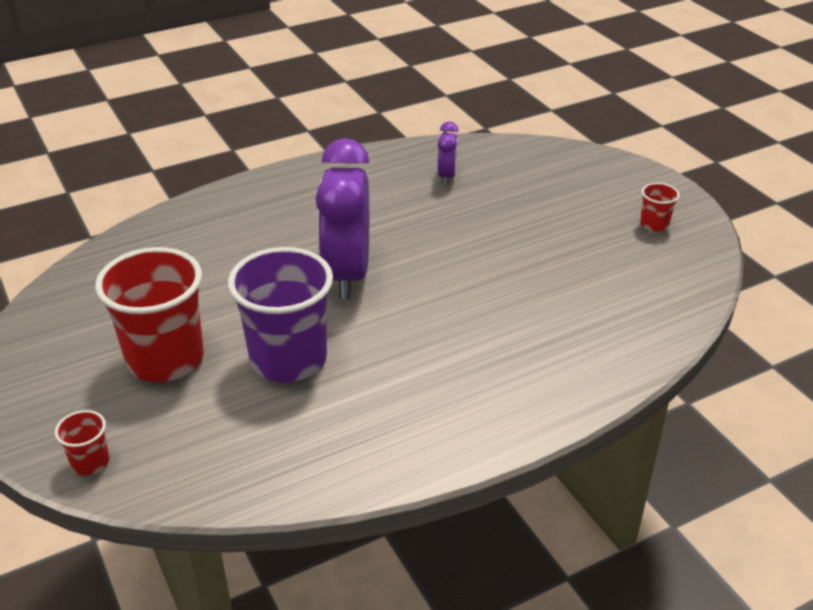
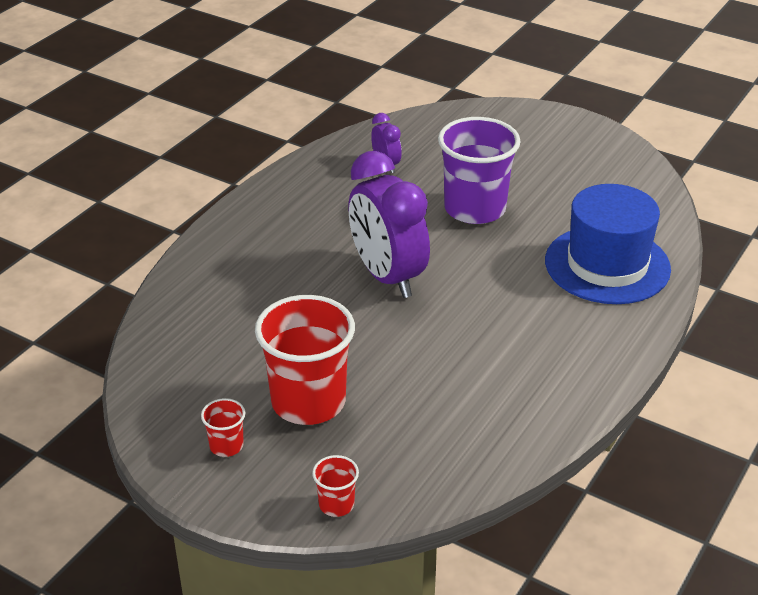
camera: 30 degrees left, 0 degrees up
(288, 359) = (410, 361): purple cup -> purple cup (475, 209)
(571, 340) = (607, 265): none -> blue hat
(654, 224) = (585, 153): red cup -> red cup (226, 446)

